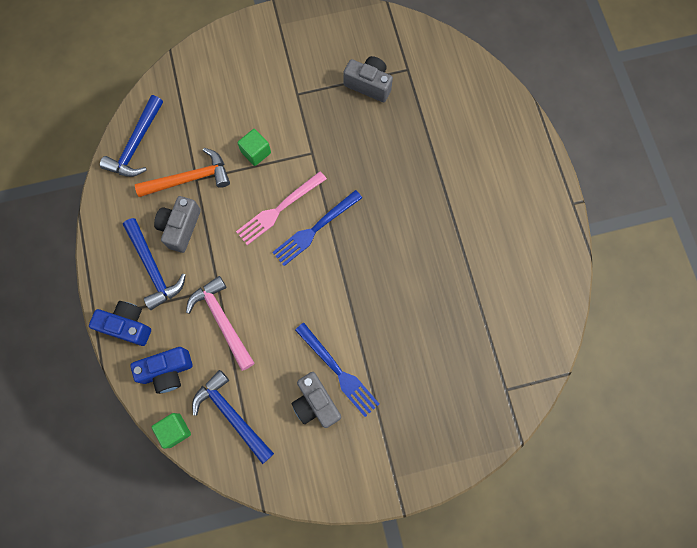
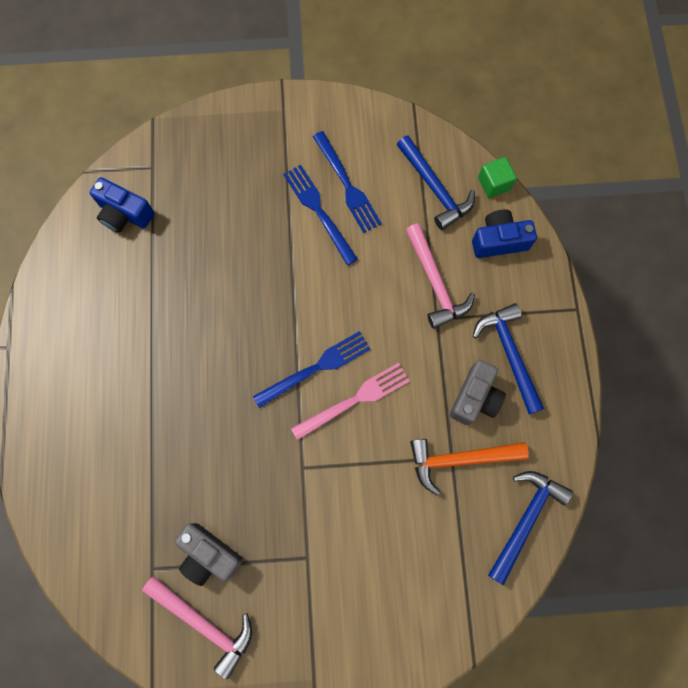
camera: 170 degrees left, 0 degrees up
(127, 325) = (540, 295): blue camera -> blue camera (124, 214)
(256, 152) = (373, 481): green cube -> none
(316, 403) = (347, 186): grey camera -> blue fork
(362, 44) = (204, 623): none -> pink hammer

